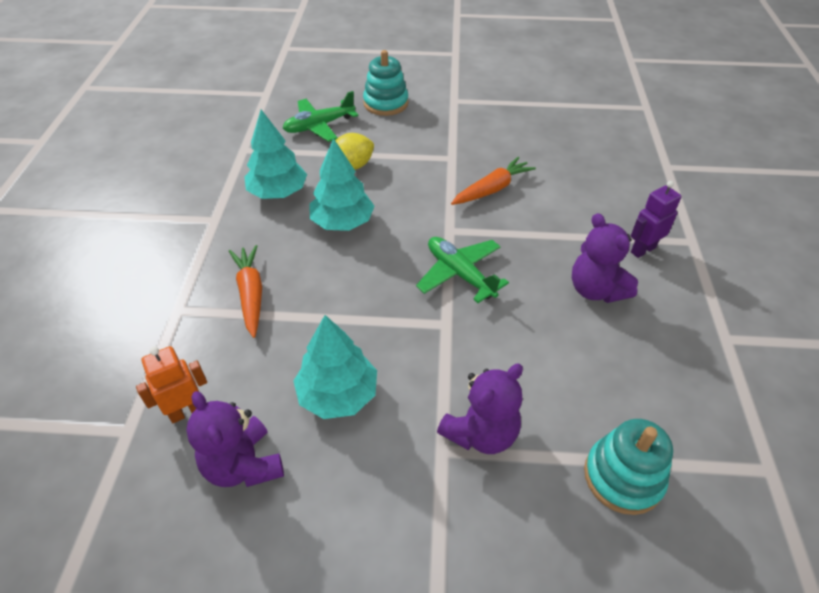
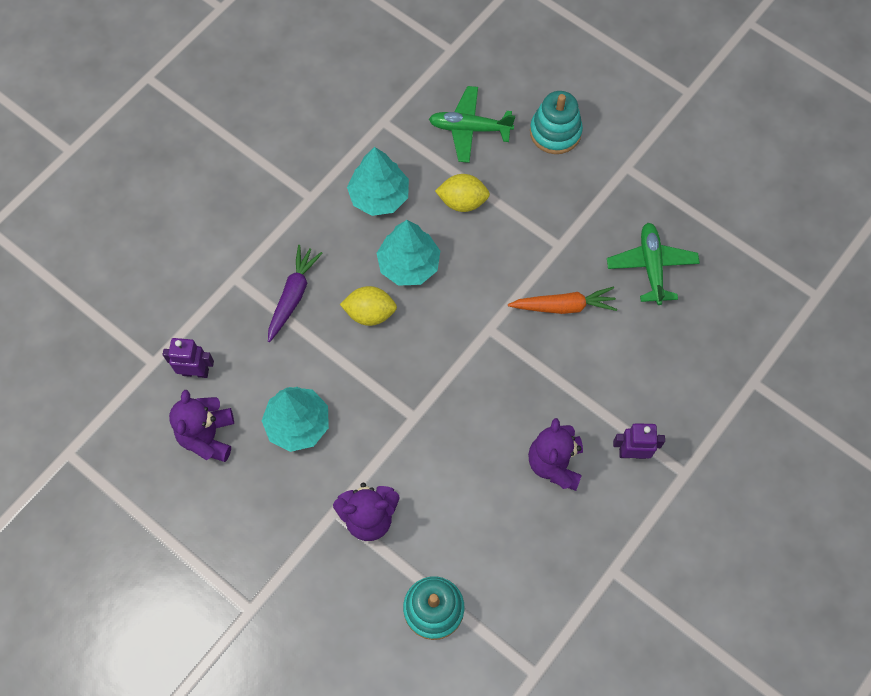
camera: 35 degrees right, 20 degrees up
(187, 411) = (195, 372): orange robot -> purple robot
(251, 294) = (293, 296): orange carrot -> purple carrot
(336, 270) = (370, 313): none -> yellow lemon
(460, 274) = (461, 378): green plane -> green plane (651, 266)

